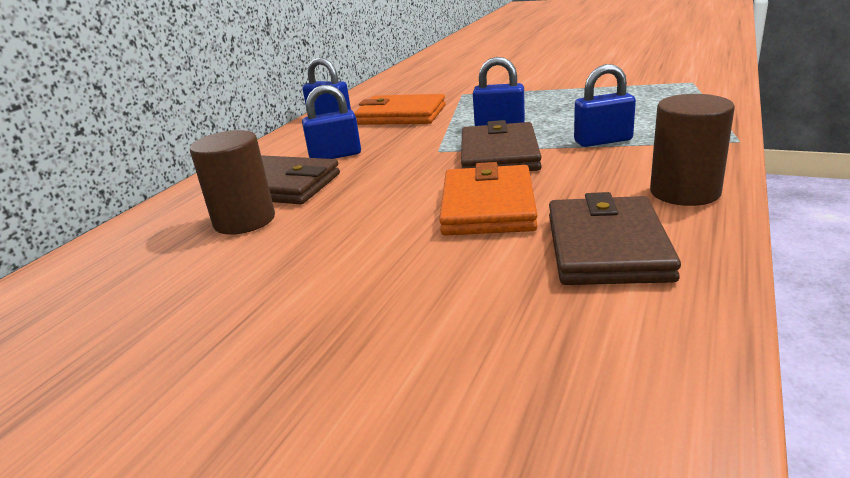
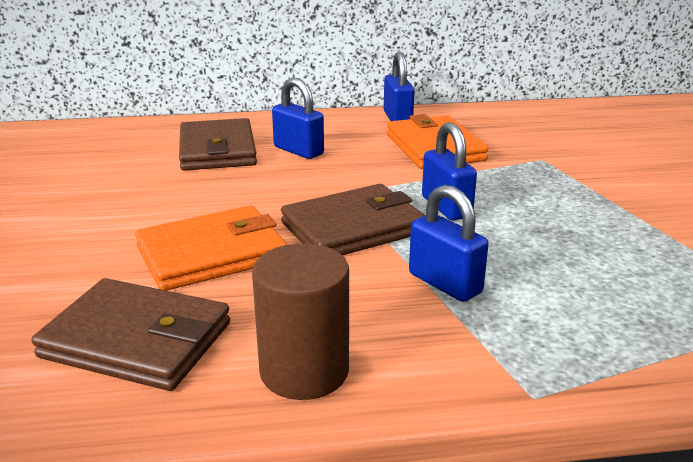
camera: 55 degrees right, 0 degrees up
(244, 220) = (144, 159): brown cylinder -> none
(606, 247) = (137, 340): brown wallet -> brown wallet turned 45 degrees clockwise

